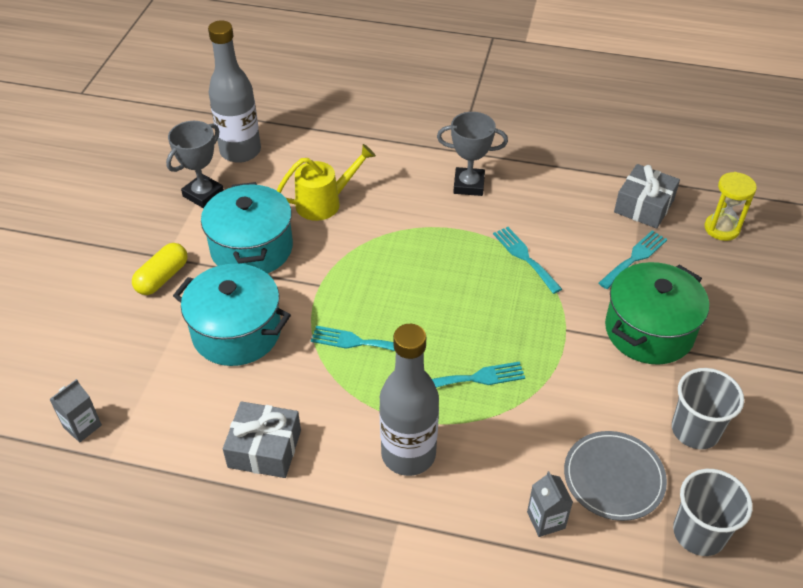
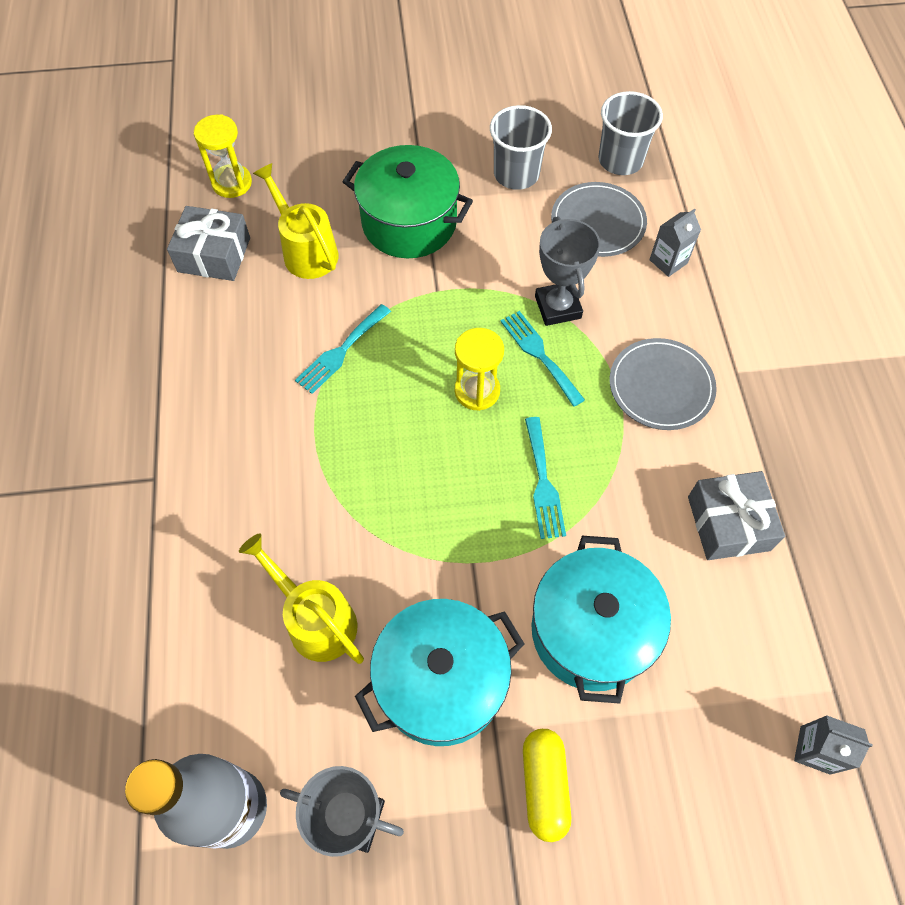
camera: 110 degrees left, 15 degrees up
(162, 278) = (544, 785): yellow capsule -> yellow capsule turned 75 degrees clockwise
(408, 454) = (661, 386): grey bottle -> grey plate
(456, 327) = (477, 391): none -> yellow hourglass
(469, 185) = (225, 445): grey trophy -> grey trophy (557, 307)
(634, 258) = (305, 250): turquoise fork -> yellow watering can

